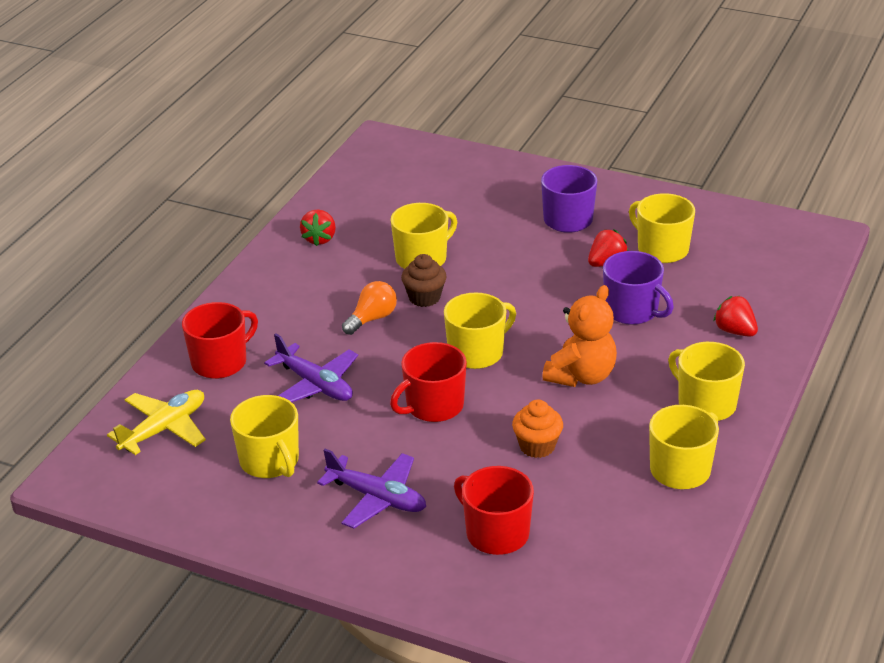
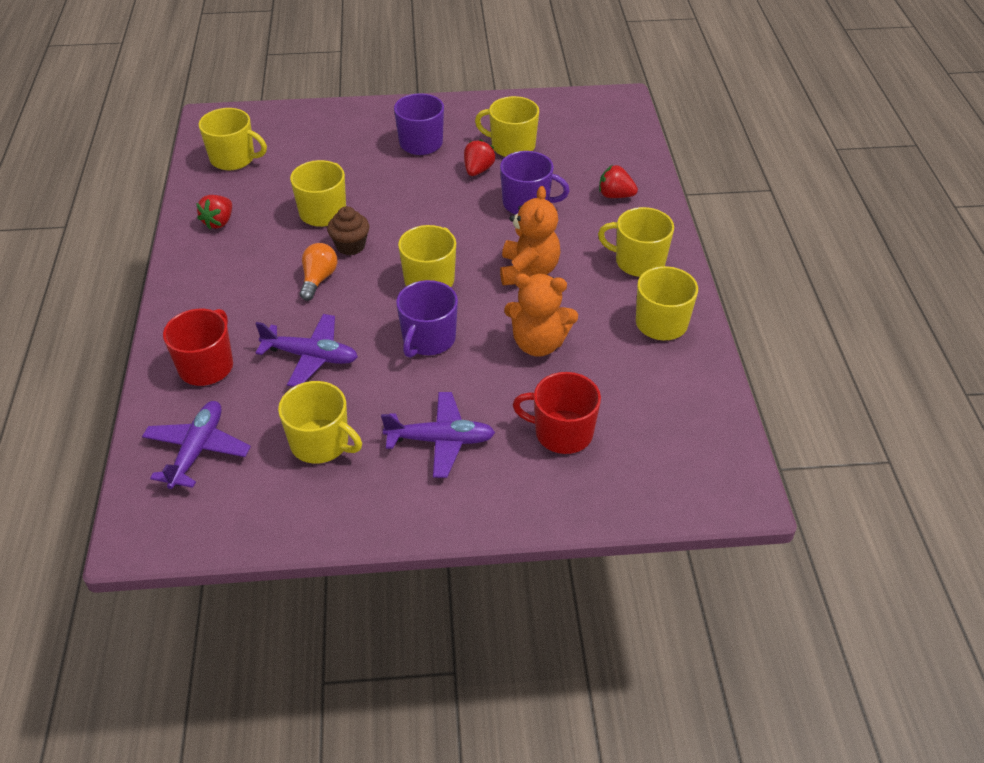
camera: 30 degrees left, 10 degrees up
(164, 429) = (197, 450): yellow plane -> purple plane
(319, 239) = (219, 222): red strawberry -> red strawberry turned 45 degrees clockwise
(374, 184) = (234, 159): none -> yellow mug
(433, 406) = (428, 339): red mug -> purple mug
(537, 446) = (538, 344): orange cupcake -> orange teddy bear

